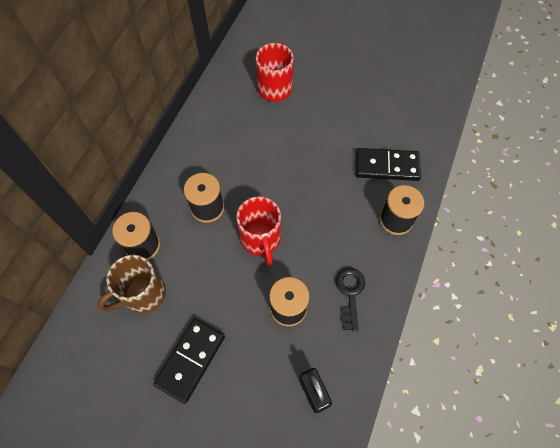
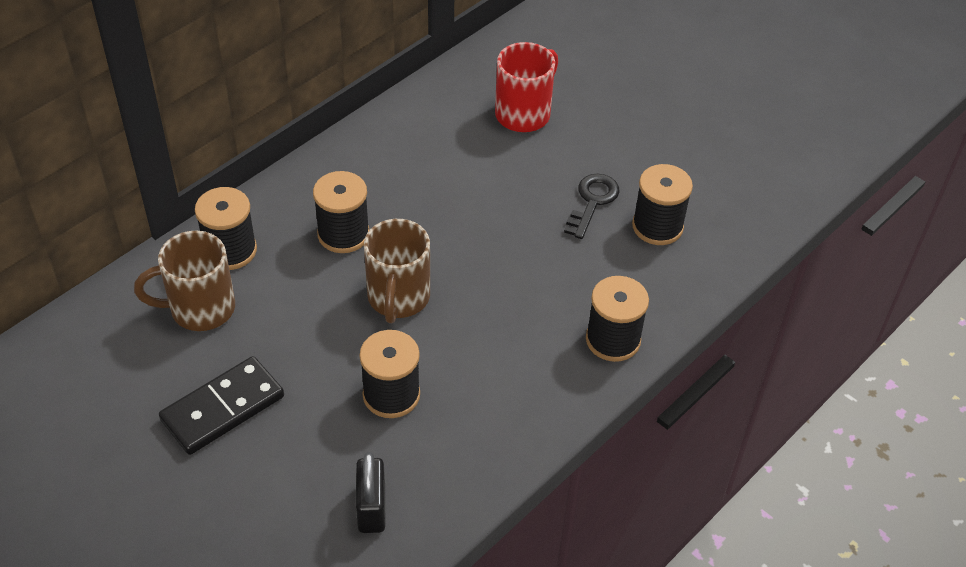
camera: 20 degrees right, 15 degrees down
(261, 240) = (398, 298): red mug -> brown mug
(350, 293) = (491, 408): black key -> black key (592, 202)
(384, 136) = (657, 226): none -> black spool
(387, 166) = (638, 266): black domino -> none

